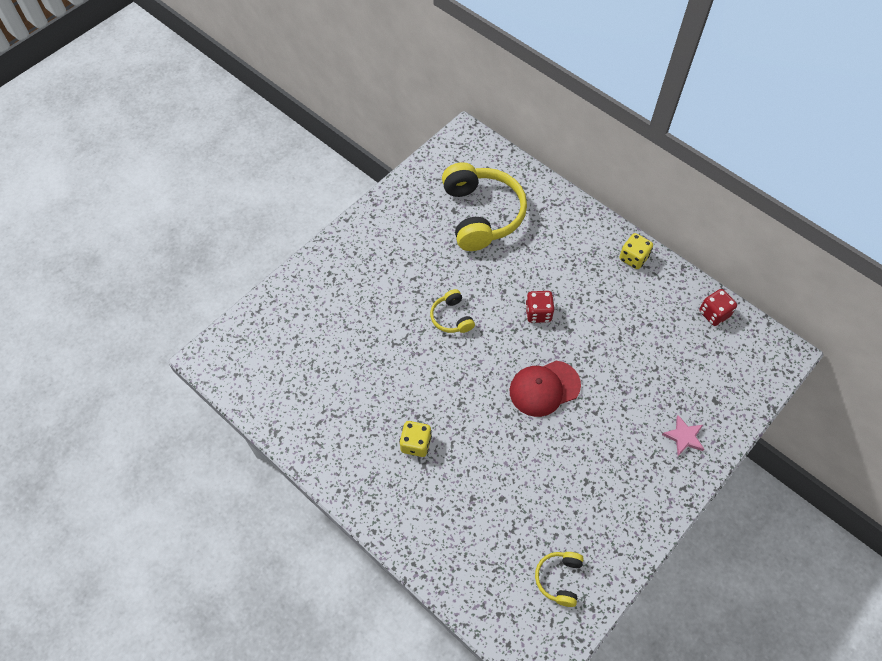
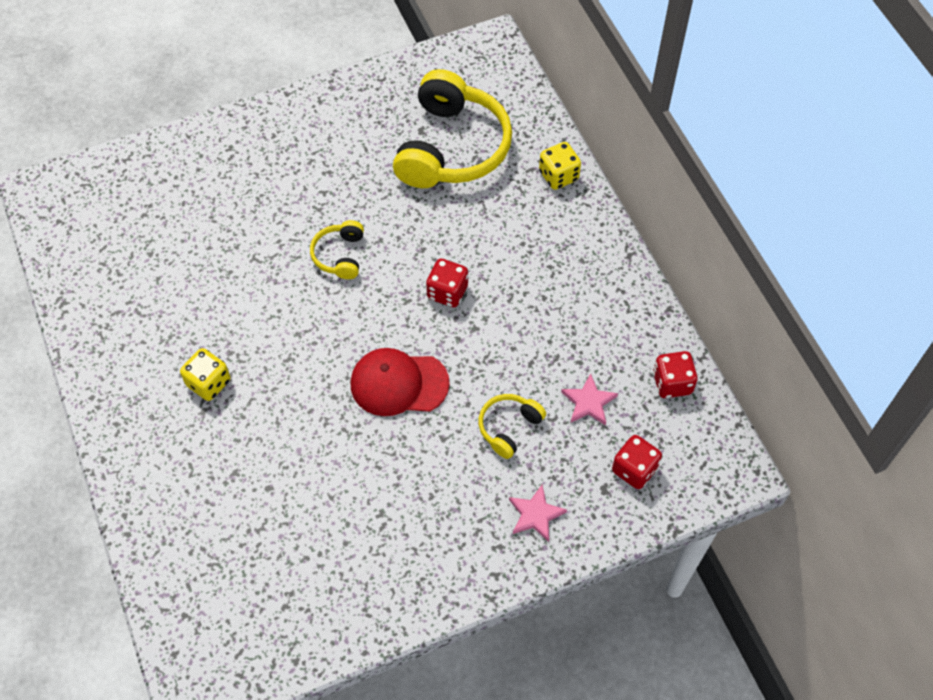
camera: 25 degrees right, 0 degrees up
(559, 579) = (278, 609): yellow headphones -> yellow headphones (509, 427)
(633, 258) = (610, 273): yellow dice -> yellow dice (558, 176)
(671, 348) = (588, 402): none -> pink star
(725, 380) = (634, 469): none -> red dice

